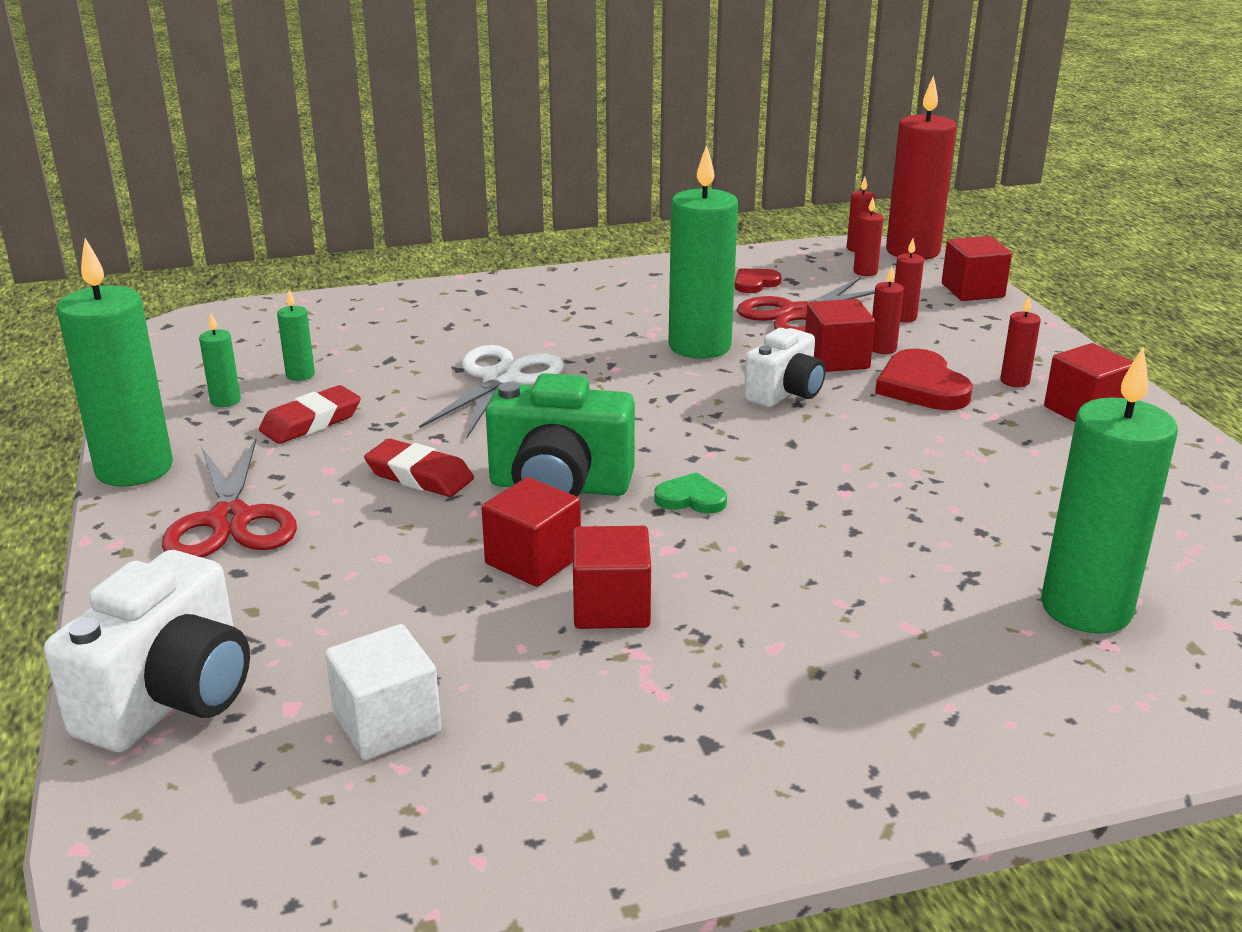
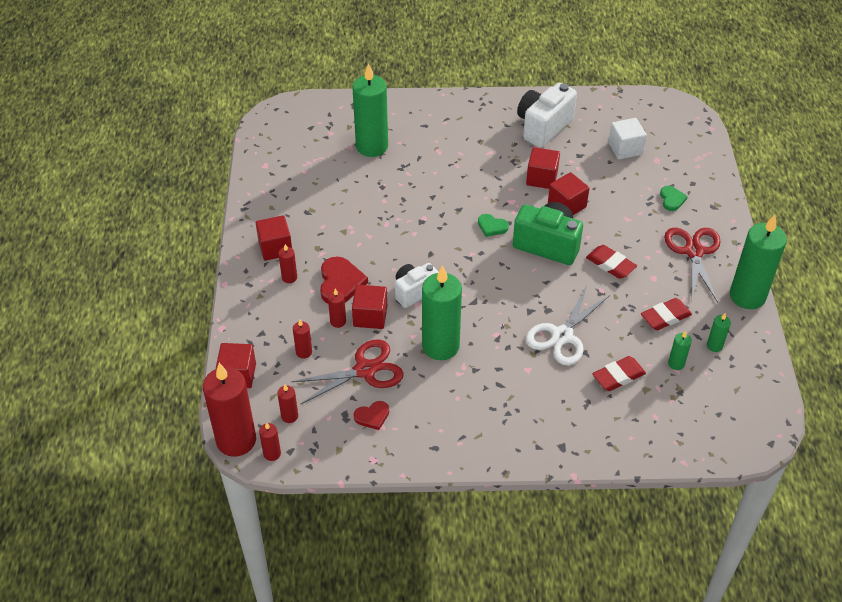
camera: 165 degrees left, 20 degrees up
(171, 699) = (697, 170): white camera -> white camera (543, 127)
(263, 613) = (672, 199): none -> green heart
(400, 352) = (618, 376): none -> red eraser

